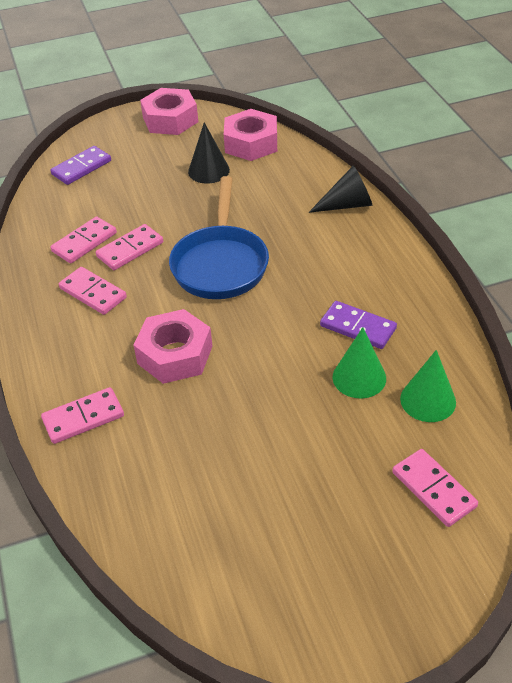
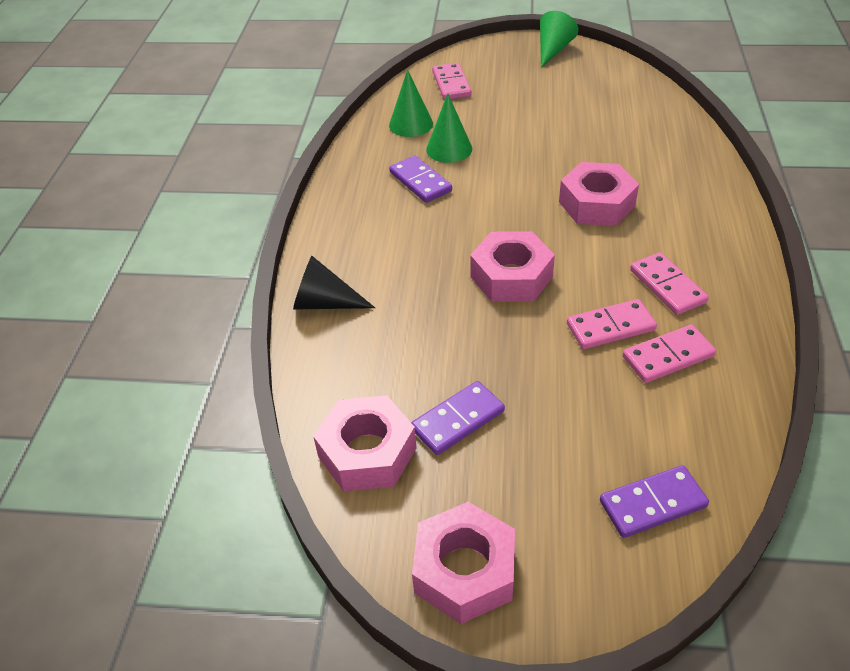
camera: 155 degrees left, 0 degrees up
(83, 418) = (693, 179): pink domino -> none
(208, 171) = (457, 420): black cone -> purple domino
(220, 264) = (511, 276): blue pan -> pink nut
(338, 628) = (553, 50): none -> green cone

